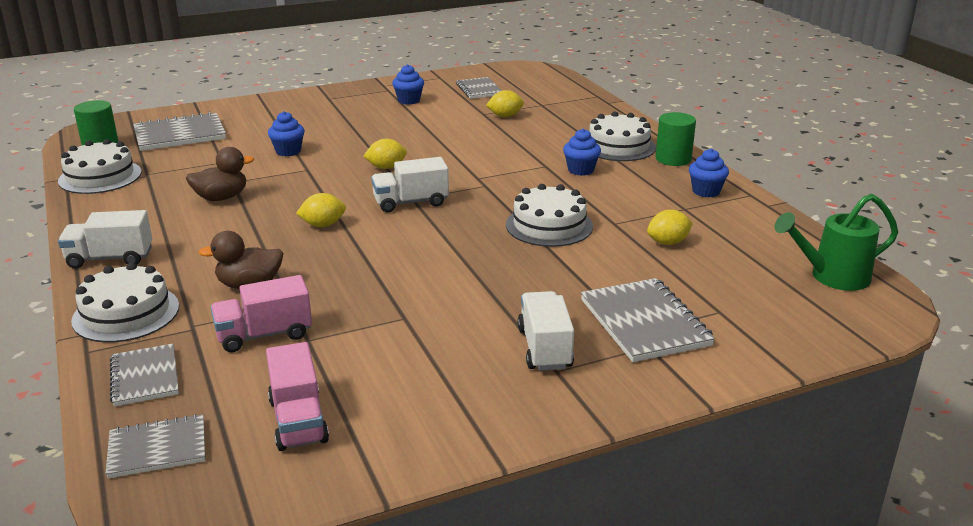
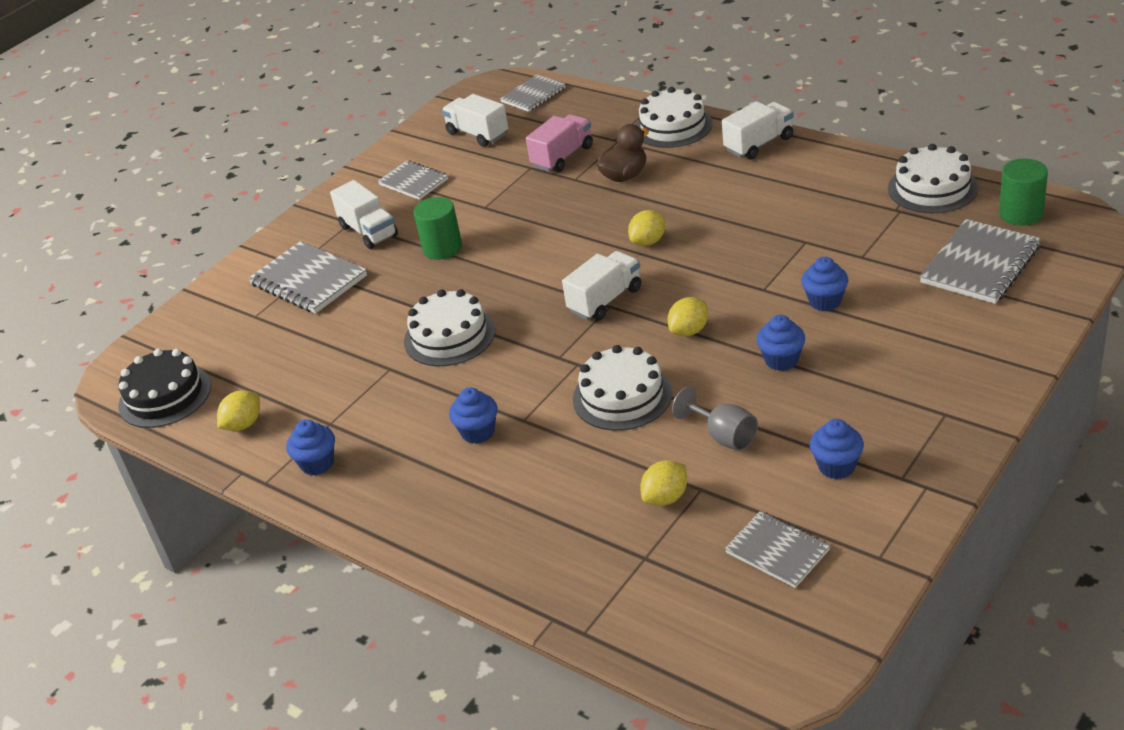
camera: 155 degrees right, 10 degrees up
(145, 377) = (595, 110): grey notebook -> grey notebook (413, 182)
(221, 198) = (781, 223): brown duck -> none
(298, 421) = (477, 134): pink truck -> white truck
(361, 138) = (781, 360): none -> blue cupcake
(443, 124) = (723, 436): none -> grey goblet
(618, 146) = (464, 504): white cake -> white cake (622, 396)
(668, 243) = (326, 368): yellow lemon -> yellow lemon (243, 424)
(673, 159) = (381, 510): green cylinder -> green cylinder (442, 248)
(832, 277) = (165, 396): green watering can -> black cake

